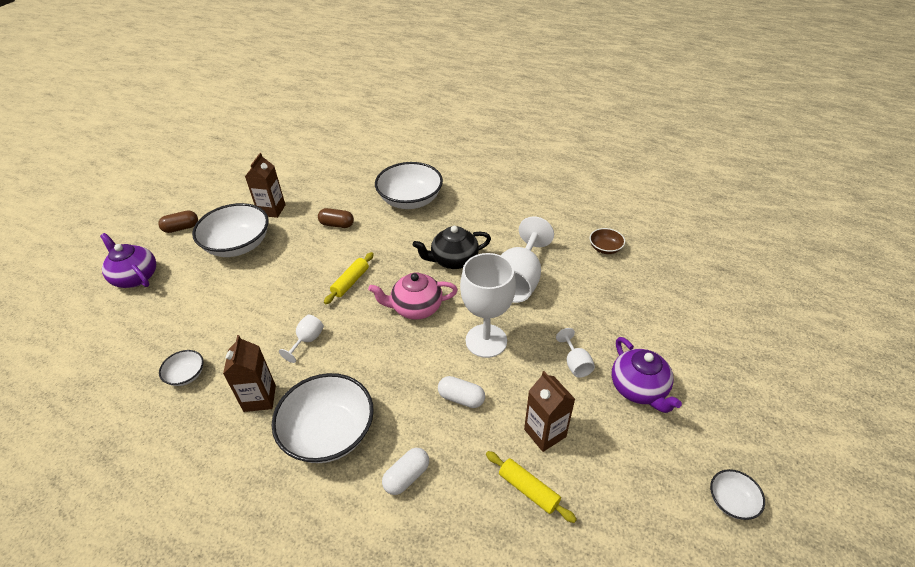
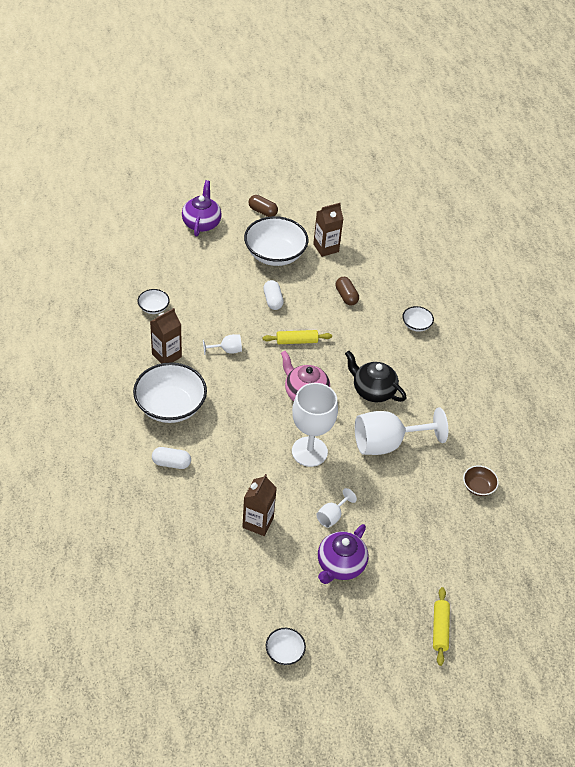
camera: 50 degrees right, 5 degrees up
(410, 200) = (416, 325): white bowl -> white bowl, size x0.47
(461, 398) = (249, 462): white capsule -> white capsule (273, 300)
(528, 489) = (209, 532): yellow rolling pin -> yellow rolling pin (440, 629)

